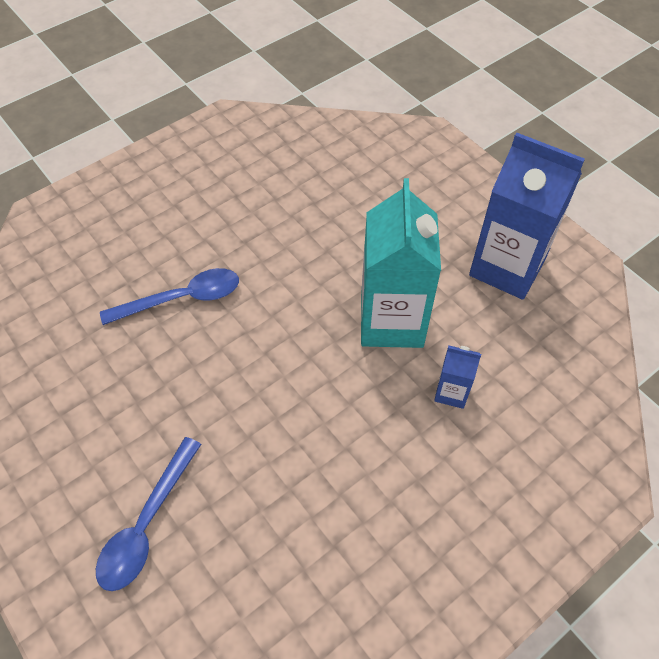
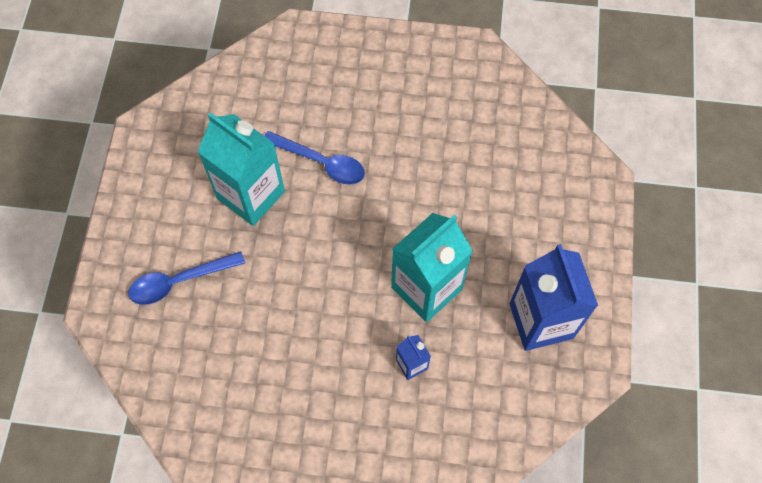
camera: 45 degrees right, 10 degrees up
(141, 380) = (251, 195): none -> turquoise carton

